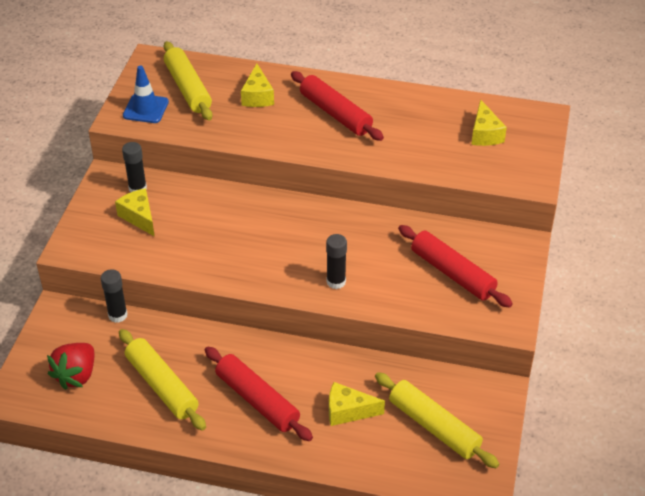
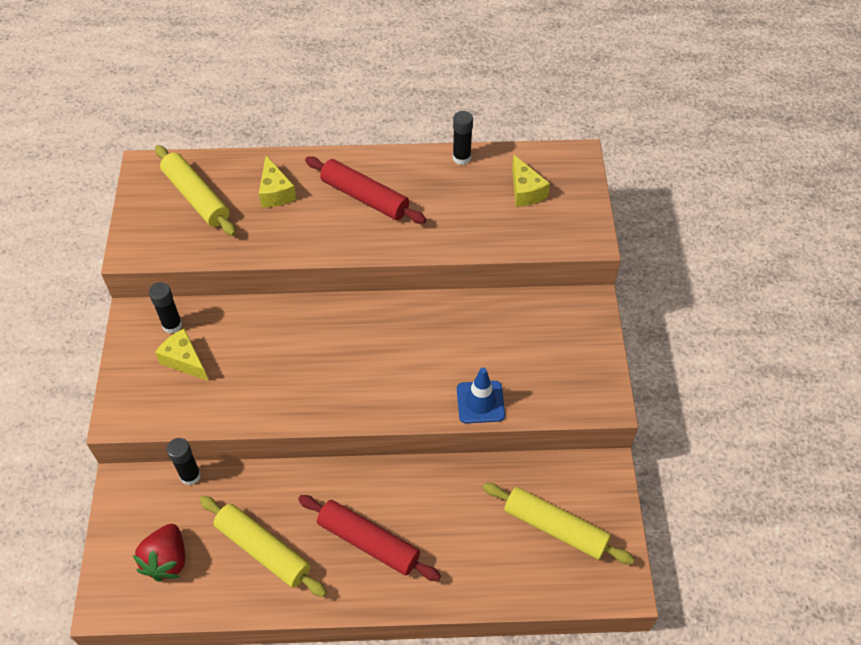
camera: 15 degrees left, 10 degrees up
(145, 109) = (157, 233): blue traffic cone -> blue traffic cone (480, 402)
(336, 282) = (417, 392): black glue stick -> black glue stick (461, 158)
(348, 411) = (465, 532): yellow cheese -> none
(452, 273) = (532, 355): red rolling pin -> none

